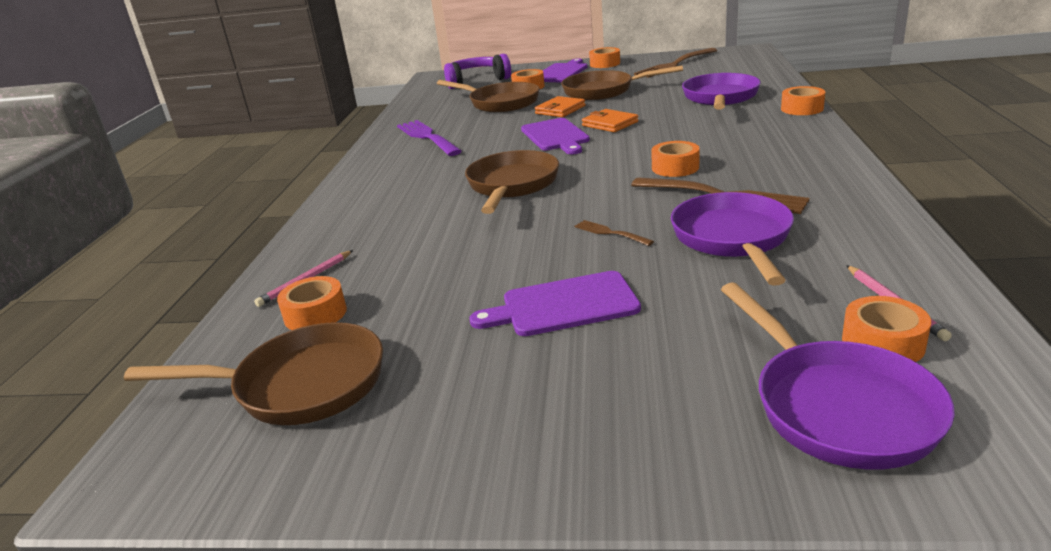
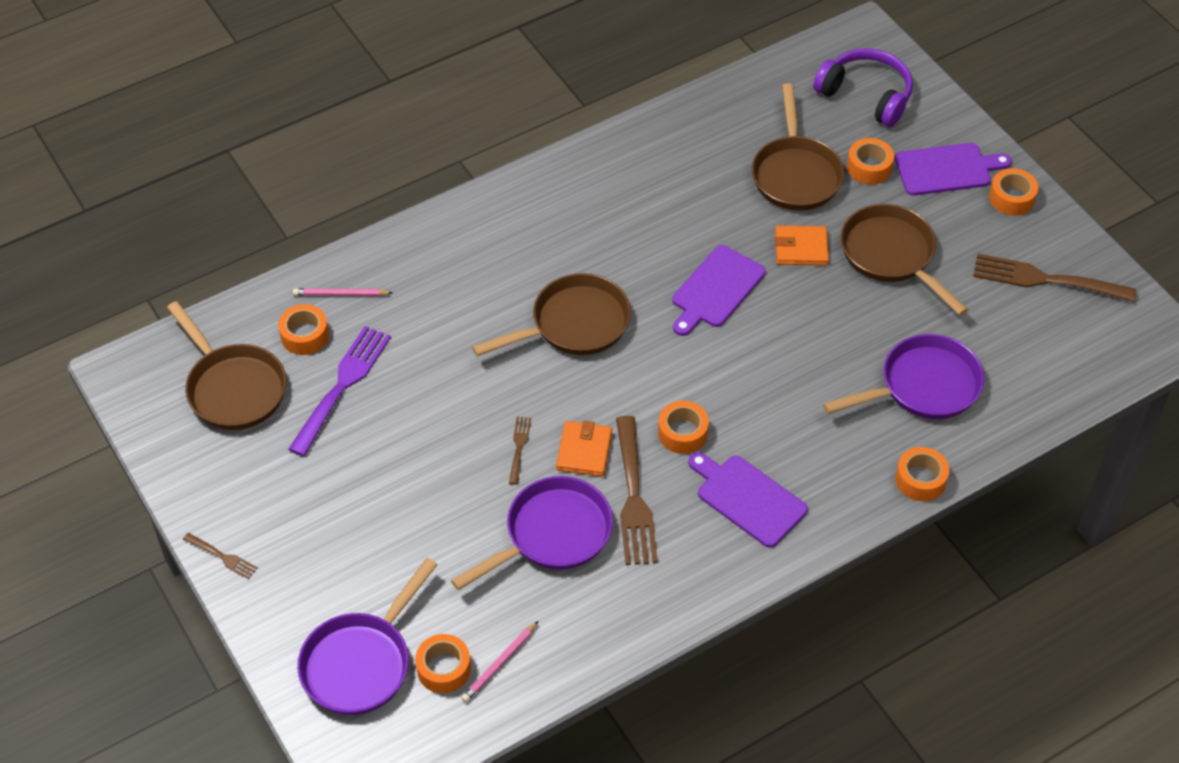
camera: 50 degrees right, 25 degrees up
(427, 137) = (654, 174): purple fork -> purple fork (342, 386)
(544, 485) = (222, 557): none -> brown fork
(563, 305) = (394, 474): purple cutting board -> purple cutting board (747, 498)
(610, 124) = (778, 320): orange wallet -> orange wallet (584, 451)

